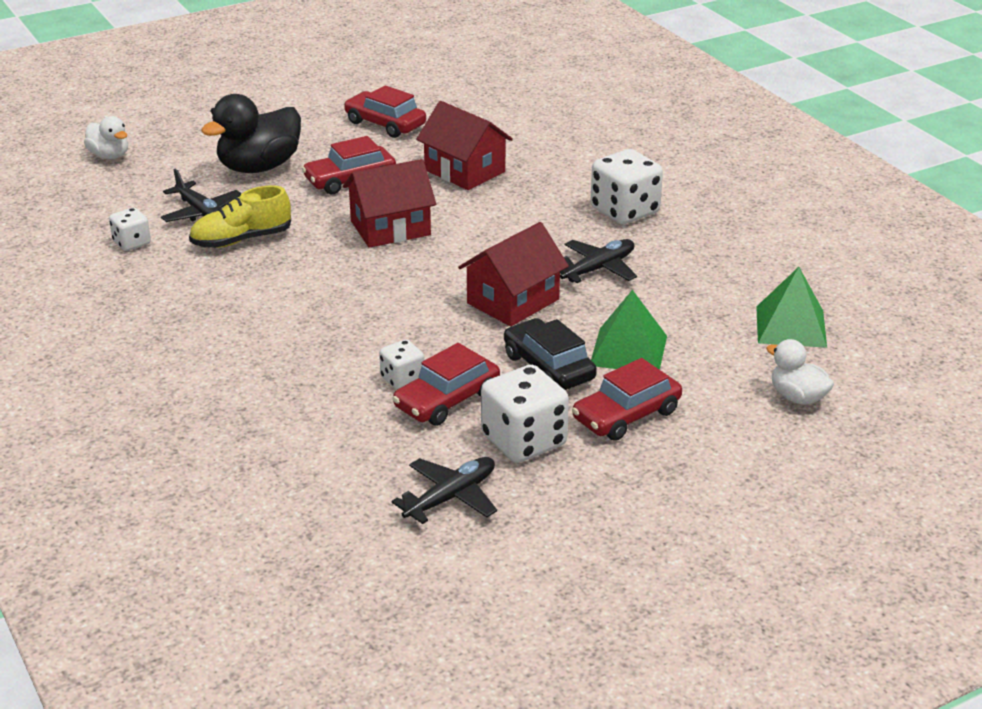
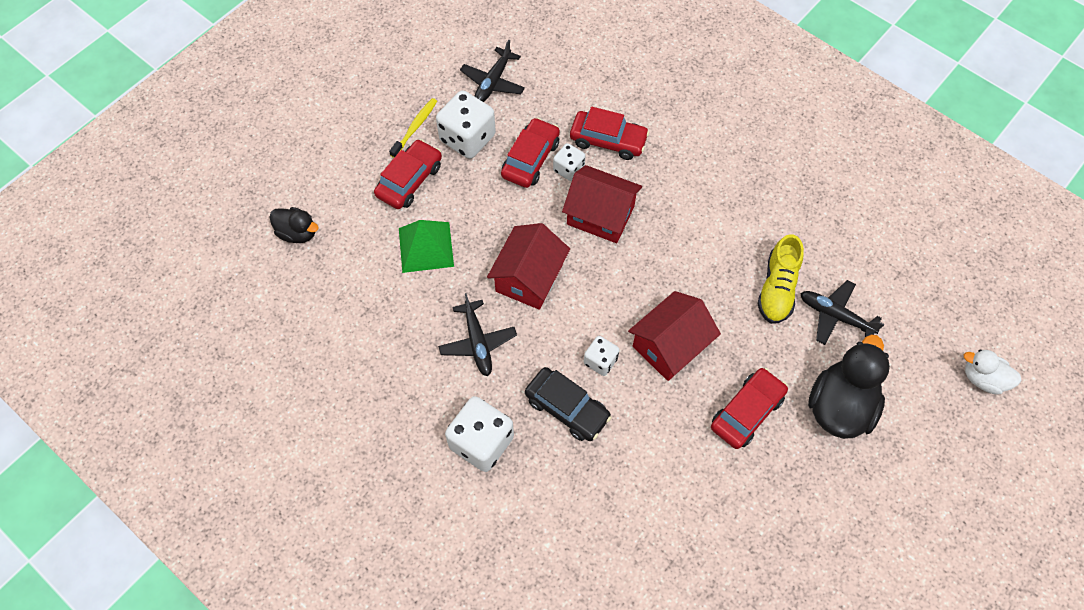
camera: 160 degrees right, 30 degrees up
(132, 243) = (857, 257): white dice -> white dice (600, 361)
(241, 240) = (777, 289): yellow shoe -> yellow shoe turned 150 degrees clockwise
(385, 124) = (775, 535): red car -> red car (608, 140)
(464, 171) = (652, 465): red house -> red house (600, 215)
(548, 367) = (476, 211): black car -> black car (567, 408)
(596, 470) = (415, 127): none -> yellow toothbrush
(598, 269) = (477, 342): black plane -> black plane turned 45 degrees counterclockwise
(791, 326) = (311, 313): green pyramid -> none
(797, 397) = (298, 233): white duck -> black duck

